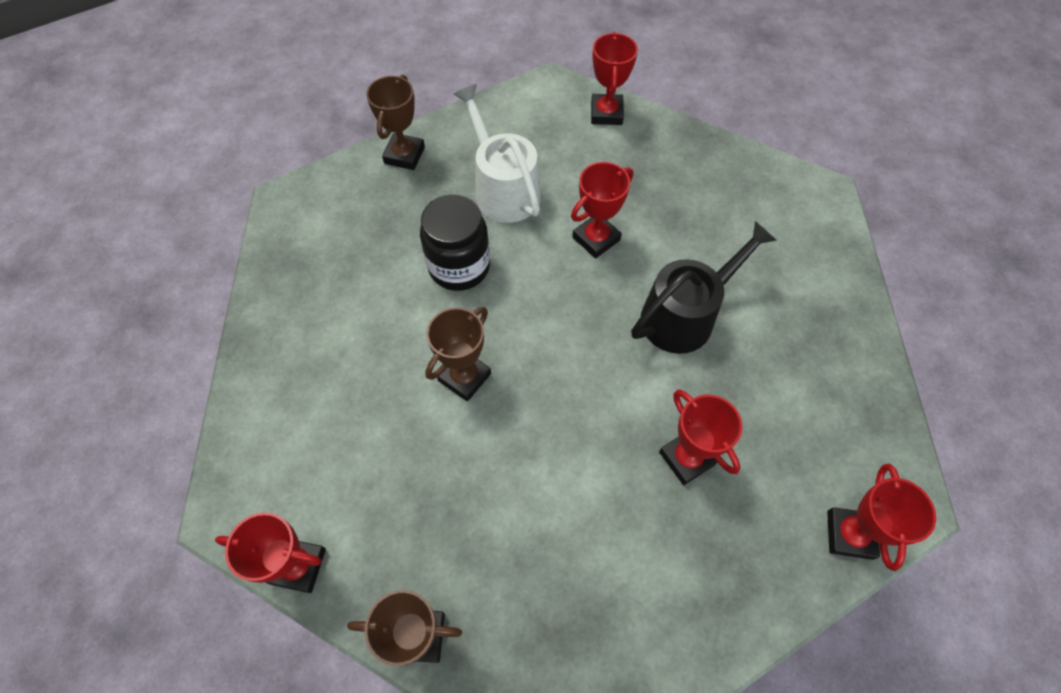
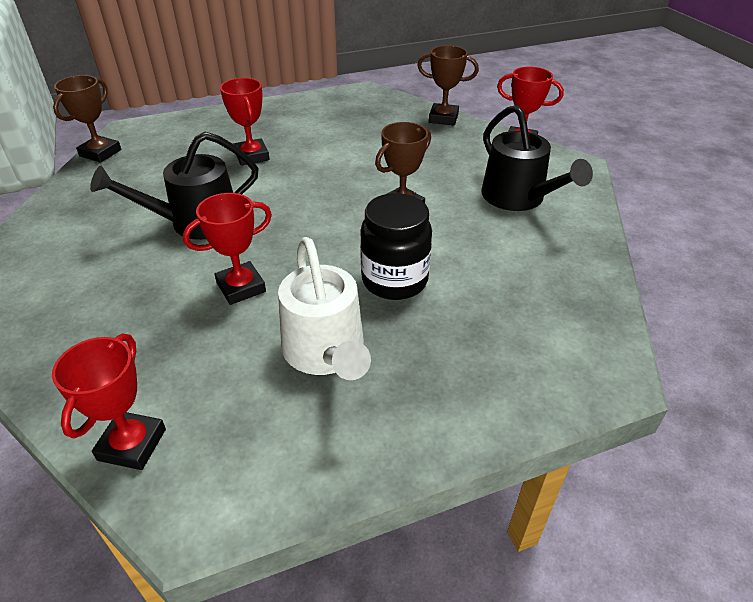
camera: 170 degrees left, 20 degrees down
(323, 418) = (518, 198): none -> black watering can
(404, 155) = (454, 418): brown trophy -> brown trophy (100, 153)
(849, 534) = (176, 123): red trophy -> none

